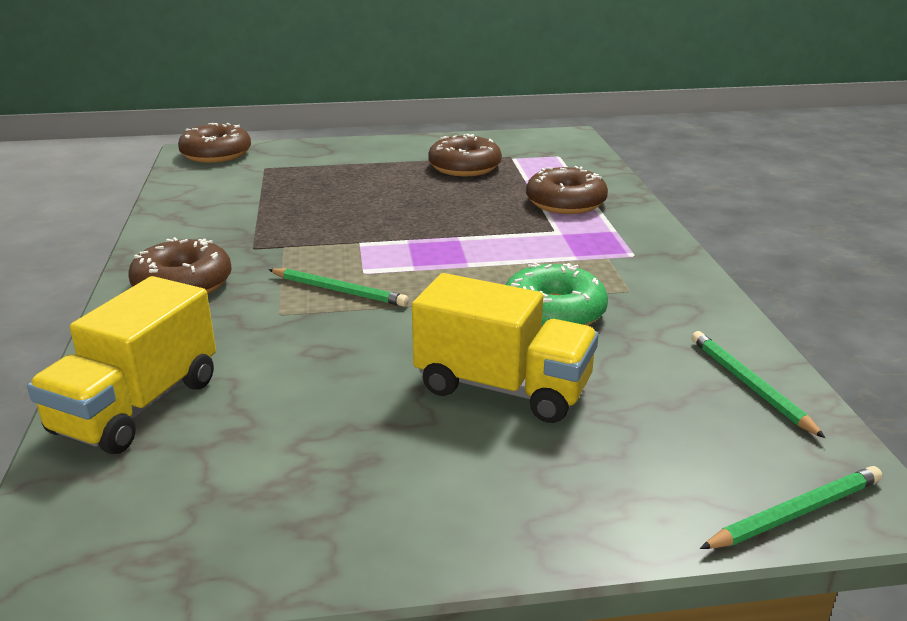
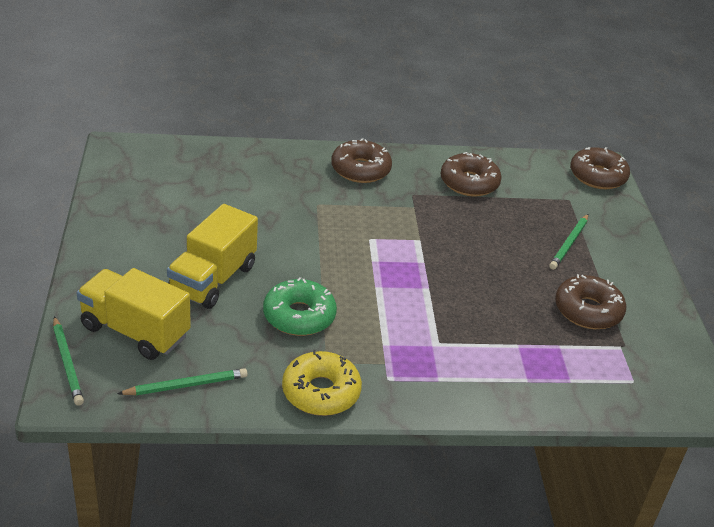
camera: 90 degrees right, 10 degrees up
(137, 406) = (229, 162): yellow truck -> yellow truck (135, 331)
(338, 291) = (344, 227): green pencil -> green pencil (569, 243)
(565, 203) = (501, 361): brown donut -> brown donut (469, 183)
(685, 291) = (321, 392): none -> yellow donut

